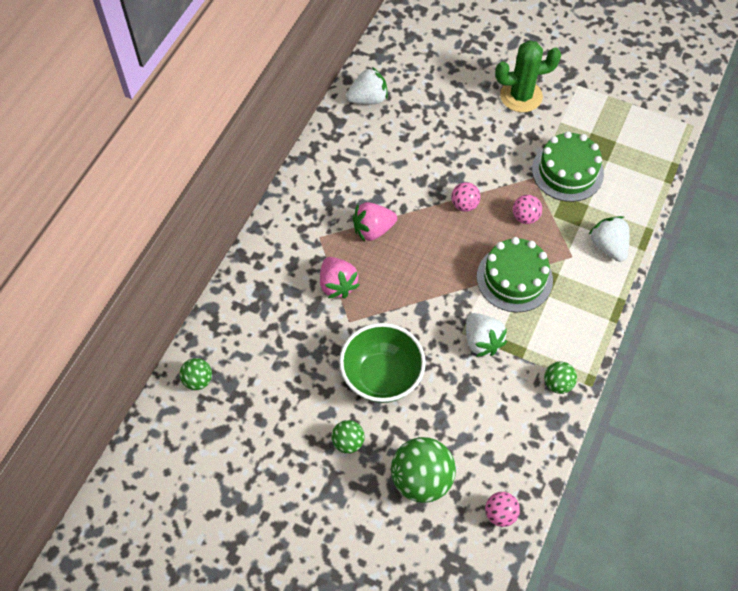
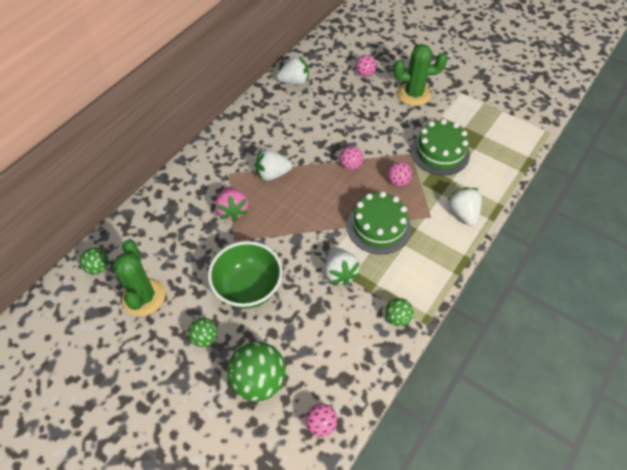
camera: 10 degrees right, 5 degrees down
(264, 407) = (144, 297): none -> green cactus
(373, 230) = (272, 174): pink strawberry -> white strawberry
(454, 75) = (365, 74): none -> pink ball

